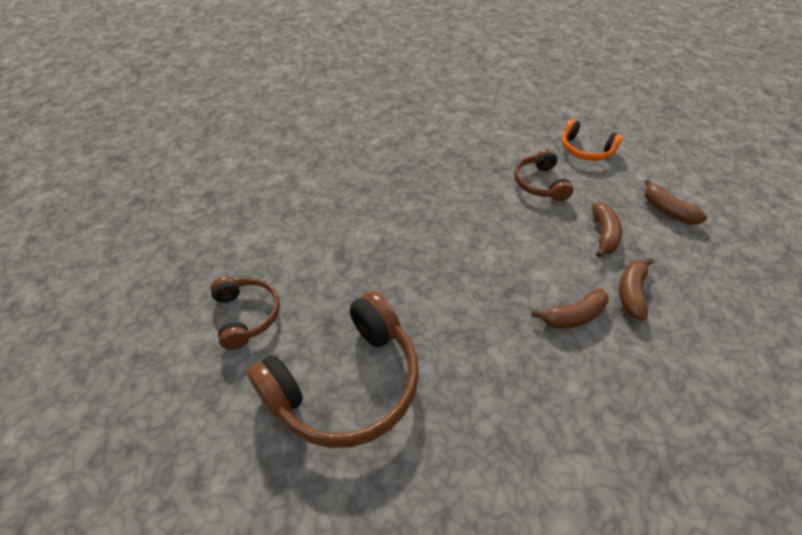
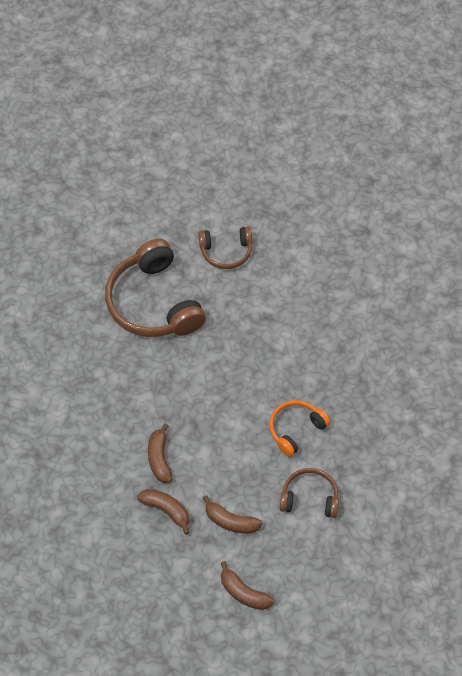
camera: 105 degrees right, 10 degrees up
(585, 150) = (349, 564): orange headphones -> orange headphones (295, 429)
(667, 211) = (243, 592): brown banana -> brown banana turned 120 degrees counterclockwise

